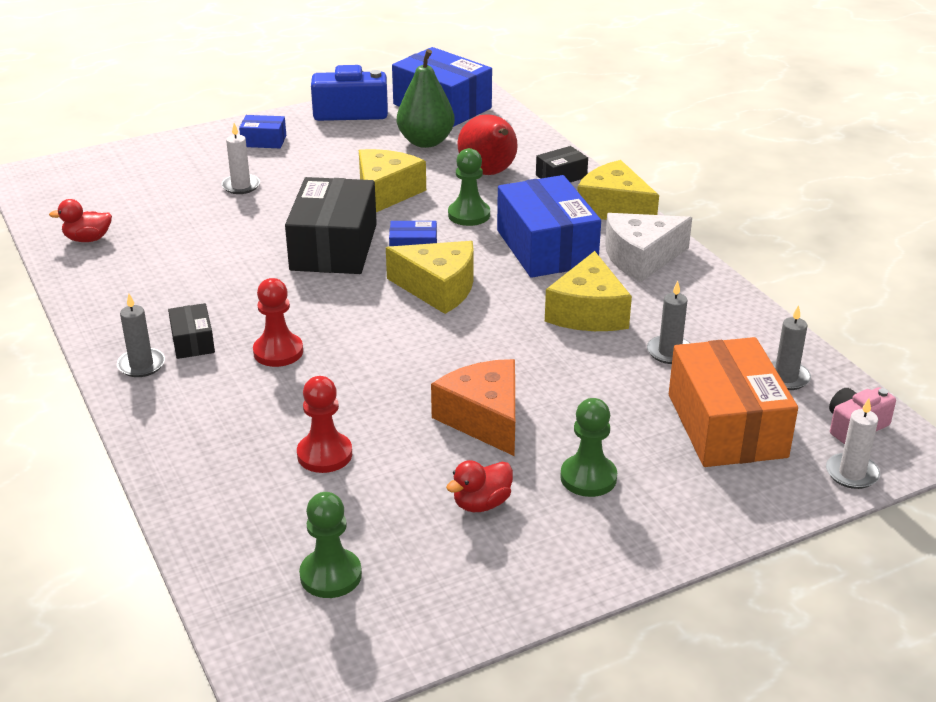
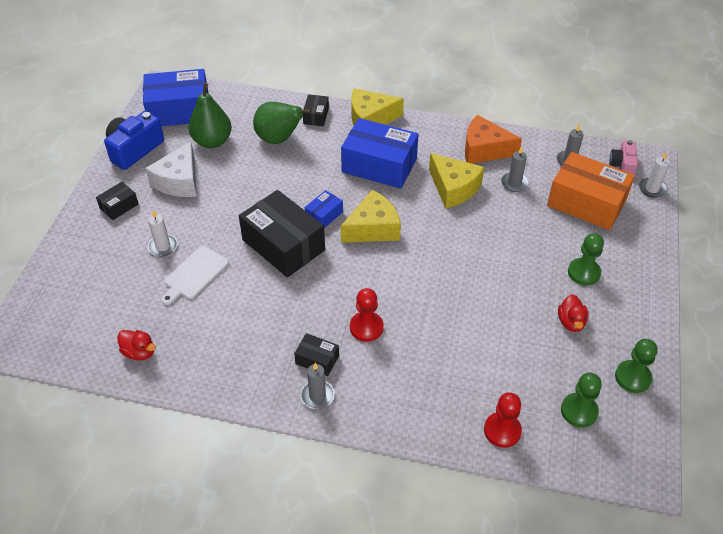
camera: 50 degrees left, 15 degrees up
(88, 239) = (139, 352): red duck -> red duck turned 90 degrees counterclockwise
(225, 219) = (194, 274): none -> white cutting board
(264, 141) = (119, 206): blue box -> black box
(324, 454) = (479, 359): red pawn -> red pawn (502, 430)
(385, 193) = (250, 191): yellow cheese -> none
(469, 215) = (313, 173): green pawn -> green pawn (632, 377)
(484, 419) = (506, 281): orange cheese -> orange cheese (484, 149)
(489, 173) = (279, 139): red pear -> green pear
(641, 258) = (426, 140): white cheese -> white cheese (179, 181)

